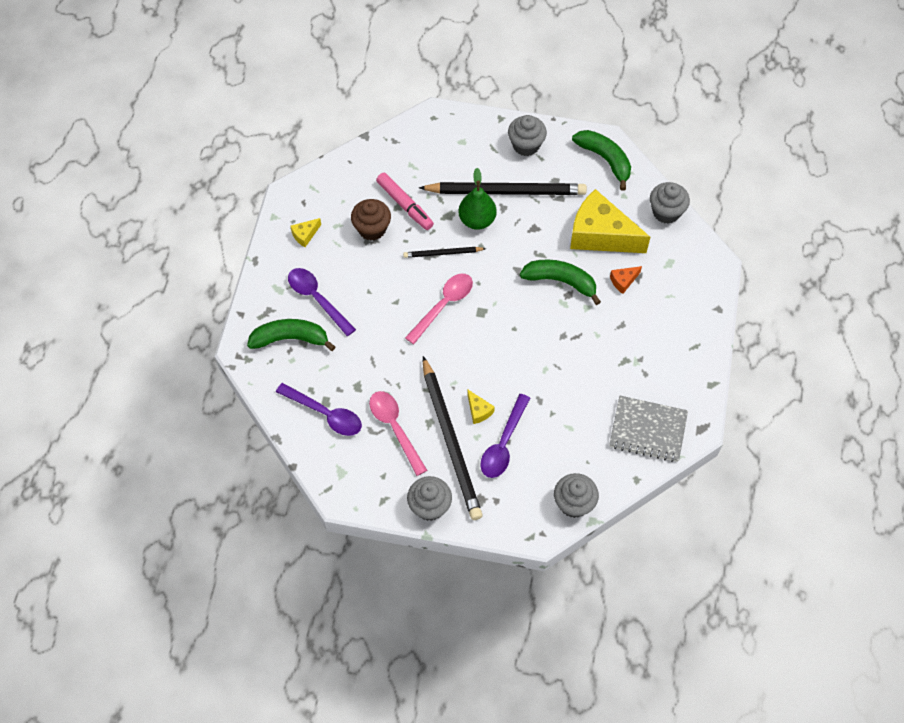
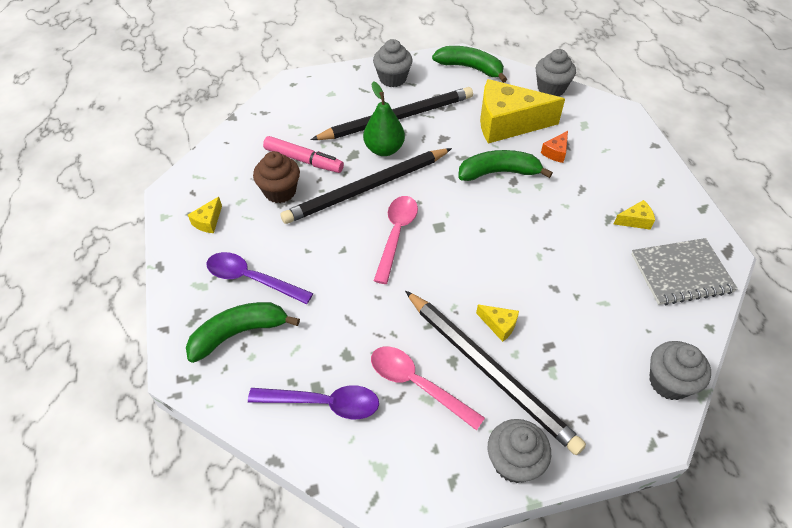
camera: 25 degrees left, 10 degrees down
(442, 253) = (367, 188): black pencil -> black pencil, size x2.07
(503, 444) = (549, 349): purple spoon -> none
(645, 371) = (635, 220): none -> yellow cheese

